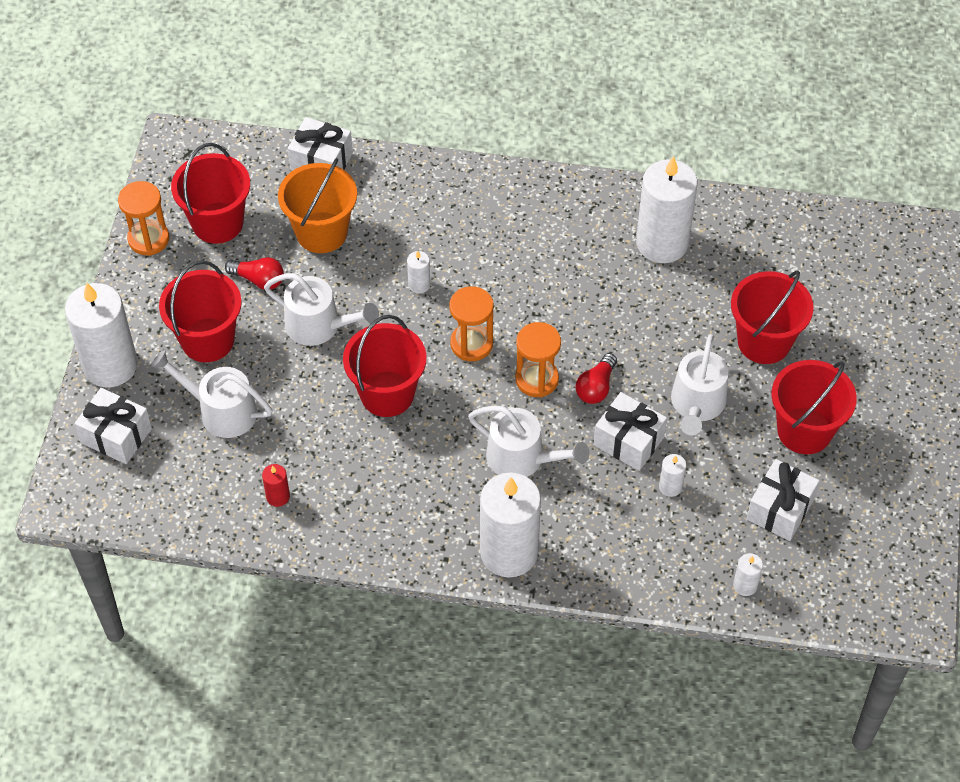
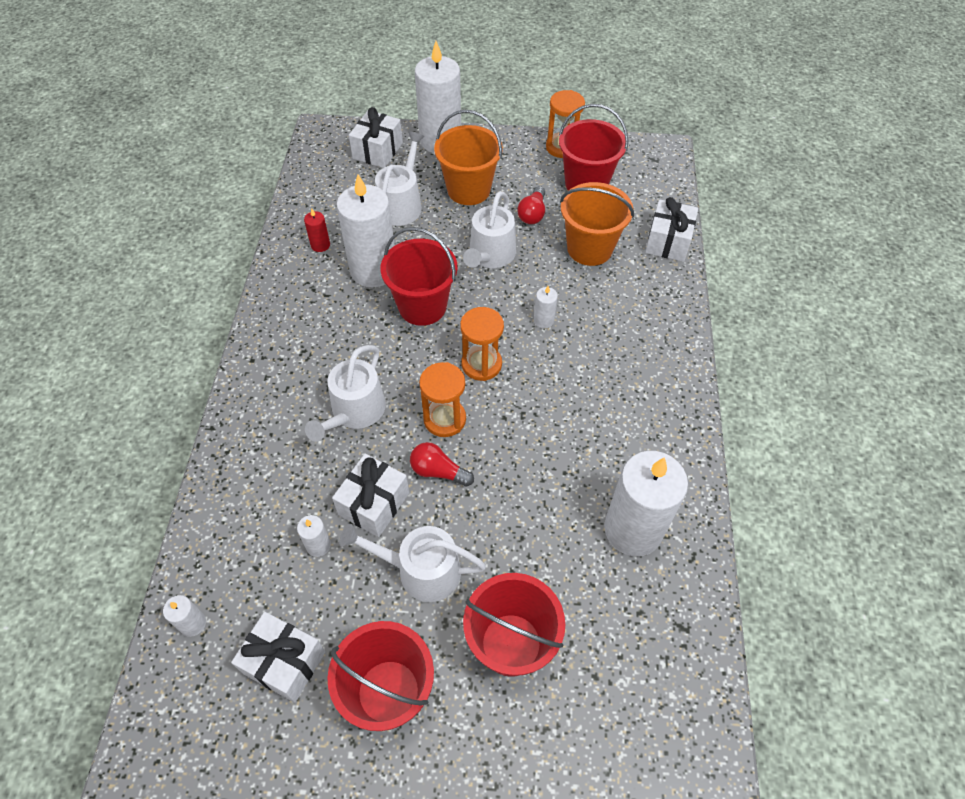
camera: 85 degrees right, 0 degrees up
(207, 340) = (468, 190): red bucket -> orange bucket
(509, 552) = (253, 407): white candle -> white candle (373, 270)

